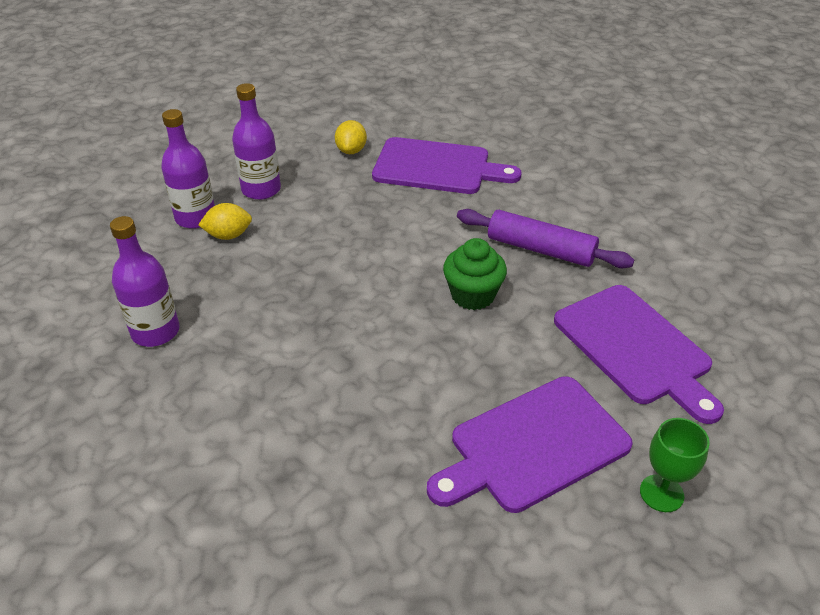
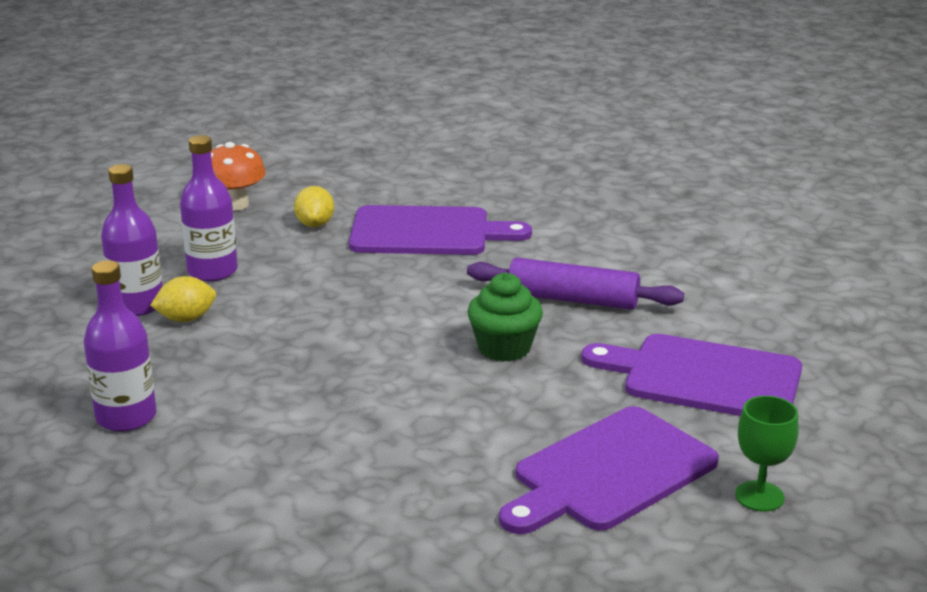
camera: 10 degrees left, 15 degrees down
(295, 125) = (235, 204): none -> orange mushroom
(636, 348) = (703, 377): purple cutting board -> purple cutting board turned 150 degrees clockwise

